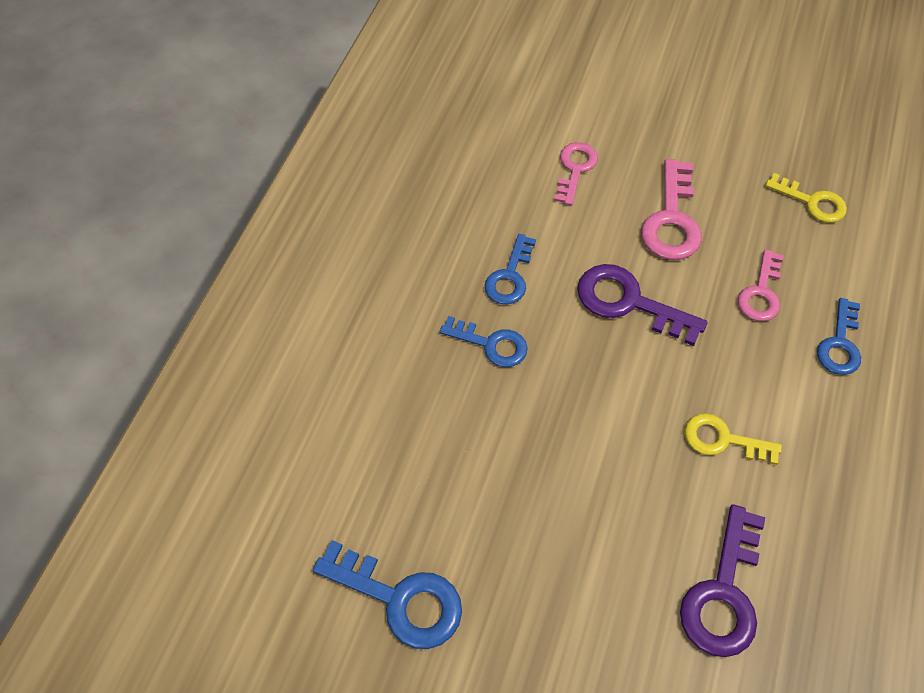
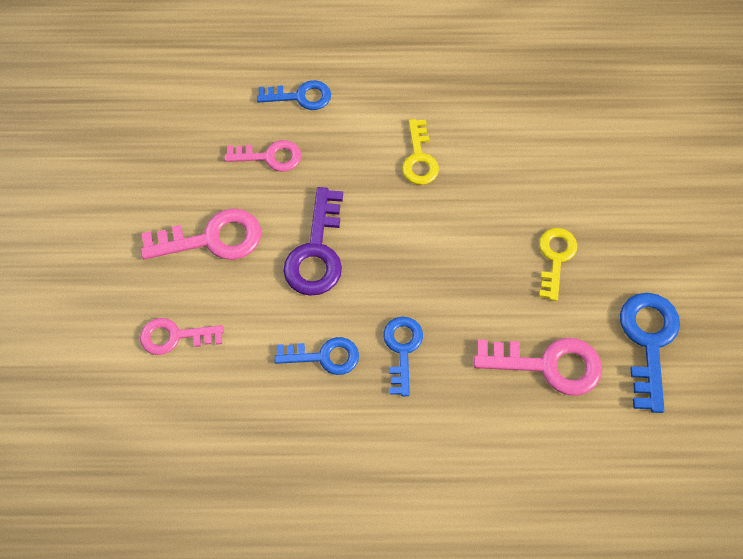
camera: 110 degrees left, 5 degrees up
(417, 476) = (549, 365): none -> pink key
(723, 594) = (538, 136): purple key -> none
(812, 202) = (156, 135): yellow key -> yellow key (555, 258)

